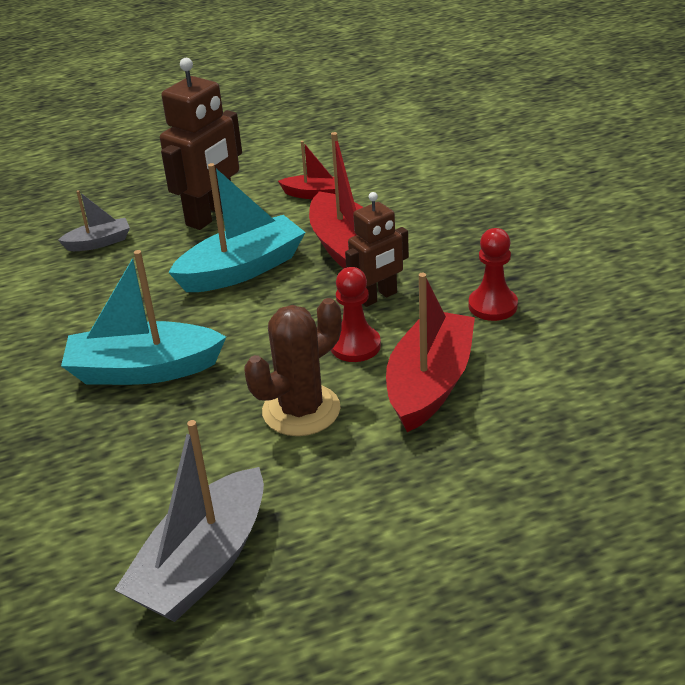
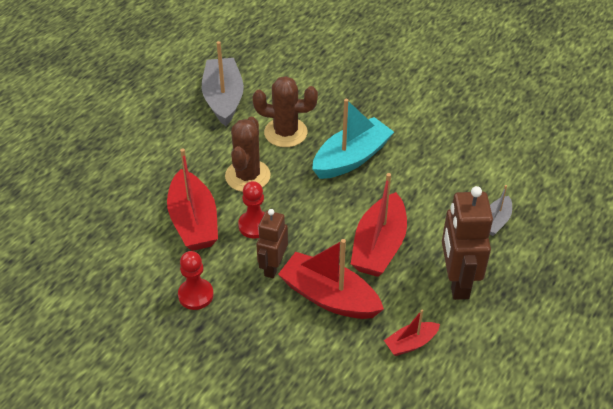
camera: 140 degrees right, 10 degrees up
(179, 448) = (285, 132): none -> brown cactus
(242, 269) = (379, 246): turquoise boat -> red boat

